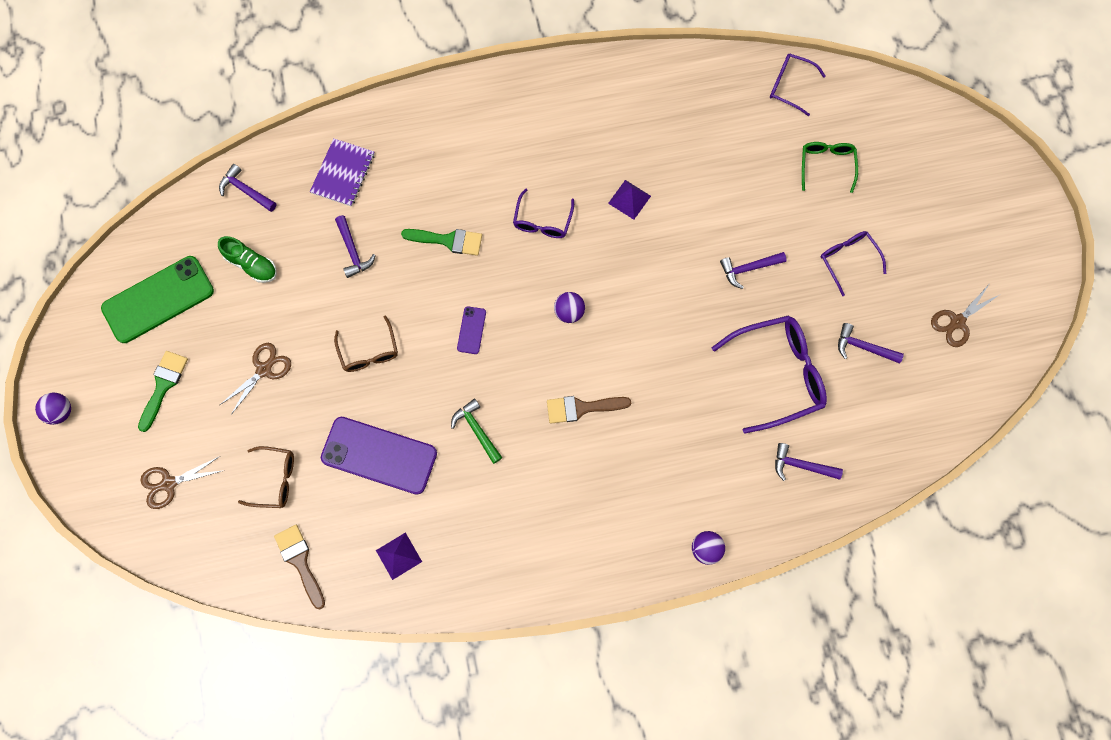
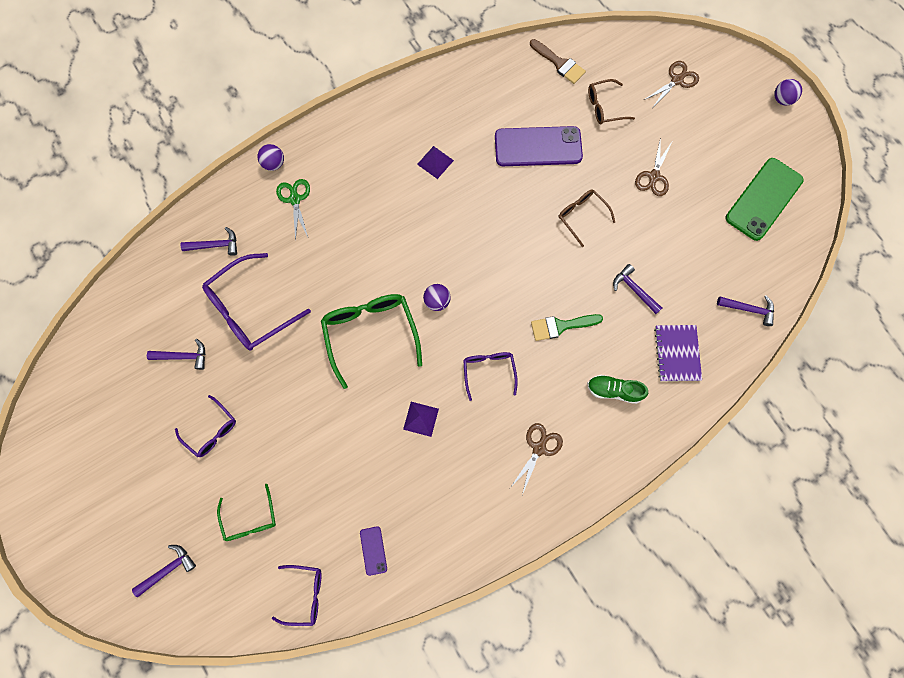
camera: 160 degrees right, 0 degrees up
(163, 385) = (721, 141): green brush -> none
(252, 264) = (708, 250): green shoe -> green shoe (614, 390)
(399, 556) = (493, 88): purple pyramid -> purple pyramid (435, 162)
(471, 330) = (509, 260): purple phone -> purple phone (373, 550)
(477, 430) = (473, 188): green hammer -> none
(581, 408) = (399, 230): brown brush -> none
(653, 302) = (370, 333): none -> green glasses
(692, 491) = (295, 199): none -> green scissors
(748, 268) = (297, 391): purple hammer -> purple hammer (168, 569)
(957, 322) = (105, 407): brown scissors -> brown scissors (539, 448)

